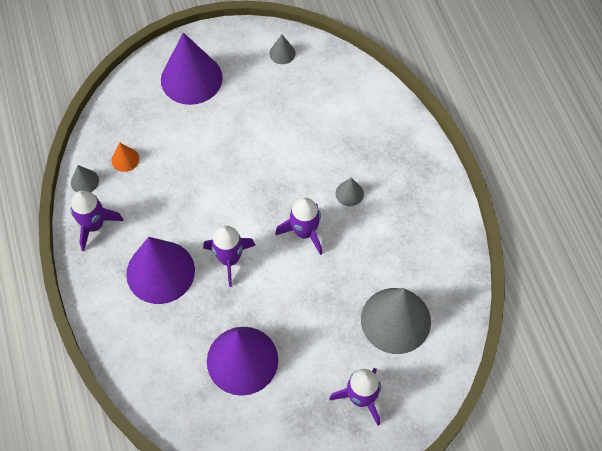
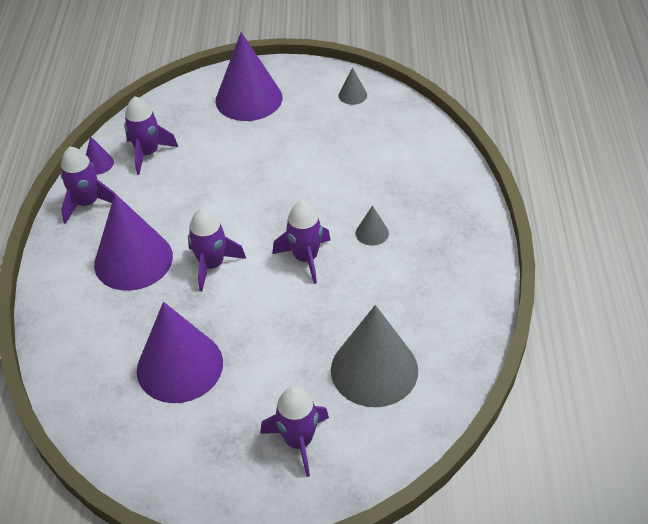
camera: 20 degrees right, 15 degrees down
(84, 181) = (98, 163): grey cone -> purple cone
(125, 159) = (148, 153): orange cone -> purple rocket

